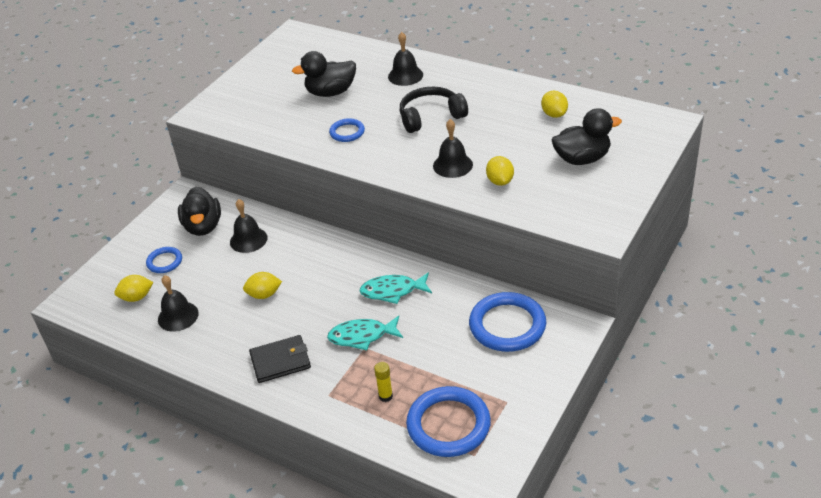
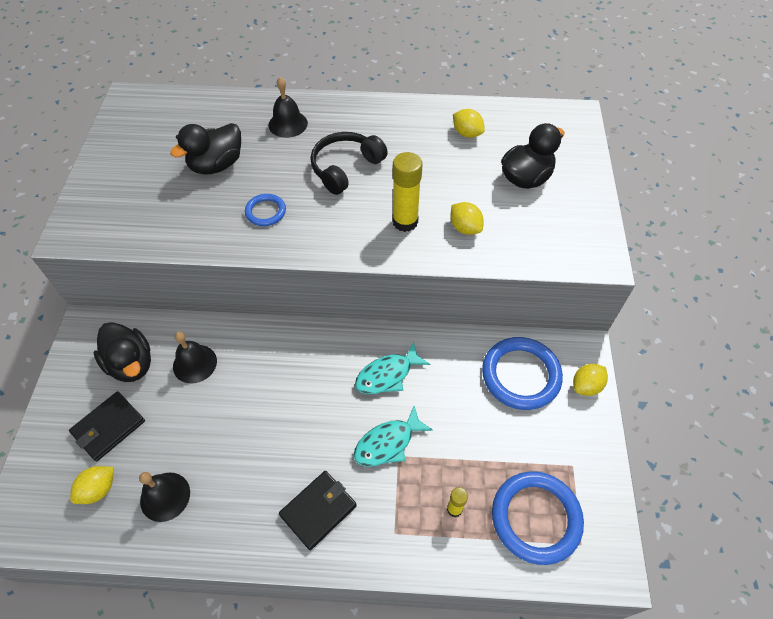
camera: 30 degrees left, 15 degrees up
(164, 262) = (108, 427): blue ring -> black wallet
(264, 295) = (252, 429): yellow lemon -> yellow lemon (586, 386)
(452, 165) = (405, 222): black bell -> yellow glue stick

